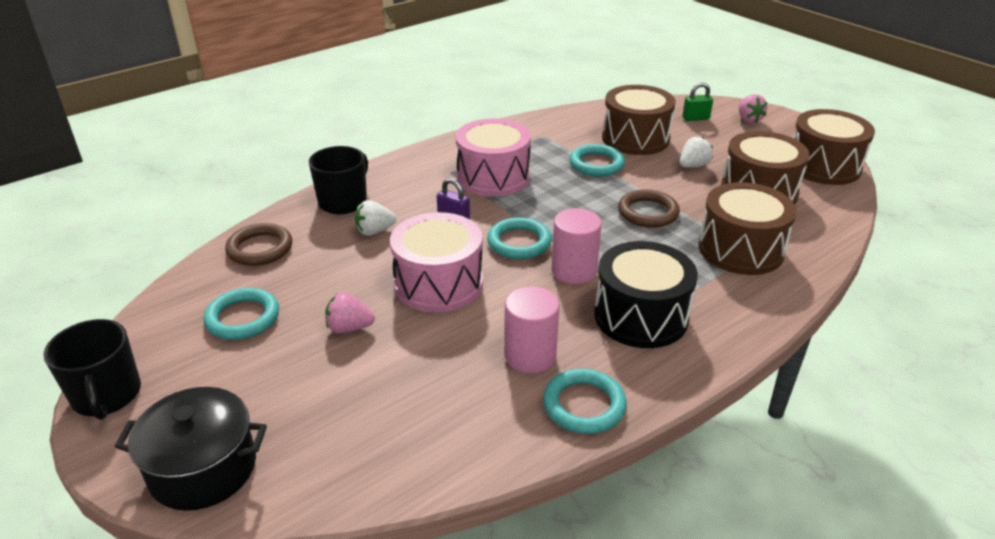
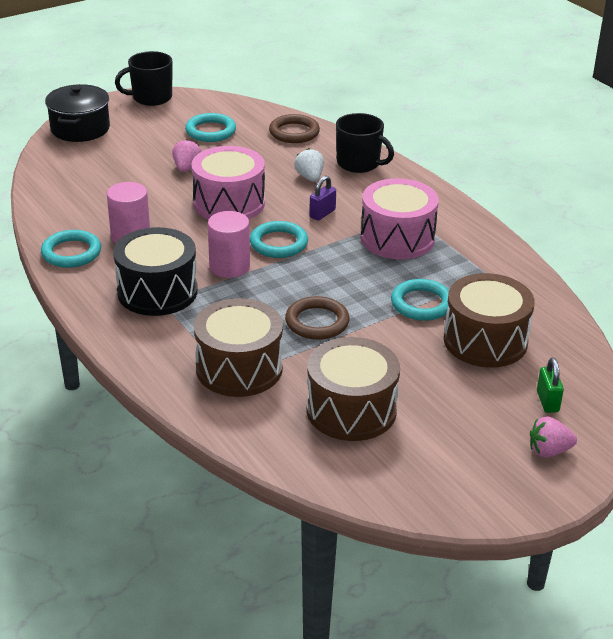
camera: 95 degrees right, 0 degrees up
(693, 166) = (415, 372): white strawberry -> none
(823, 166) = (409, 484): brown drum -> none

